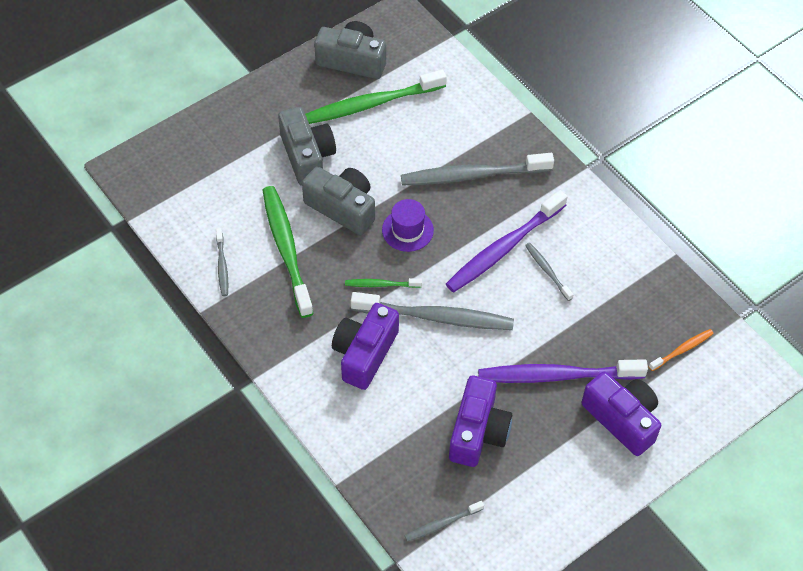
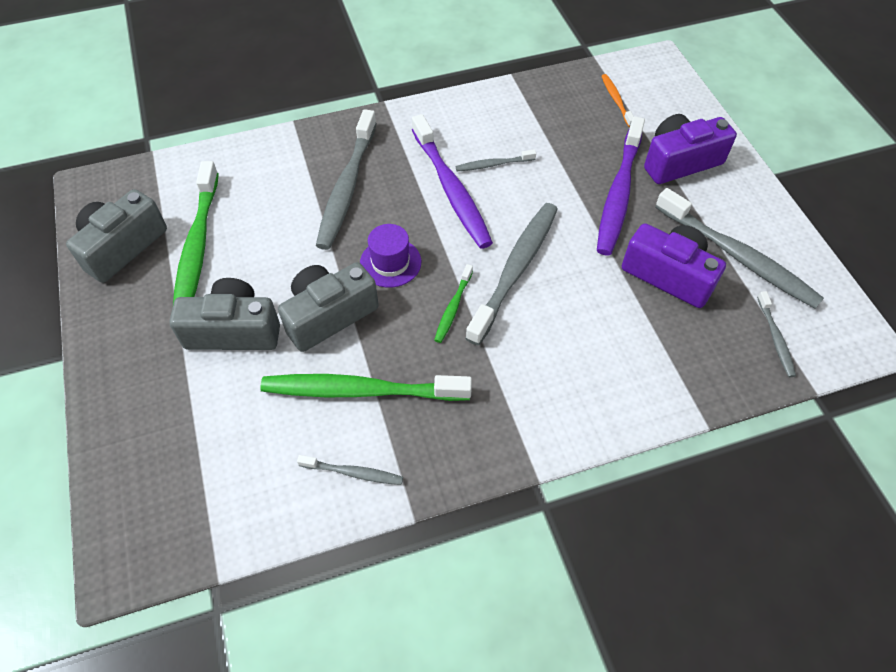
camera: 70 degrees left, 0 degrees up
(364, 353) = (540, 349): purple camera -> none
(522, 484) = (737, 256): none -> grey toothbrush

